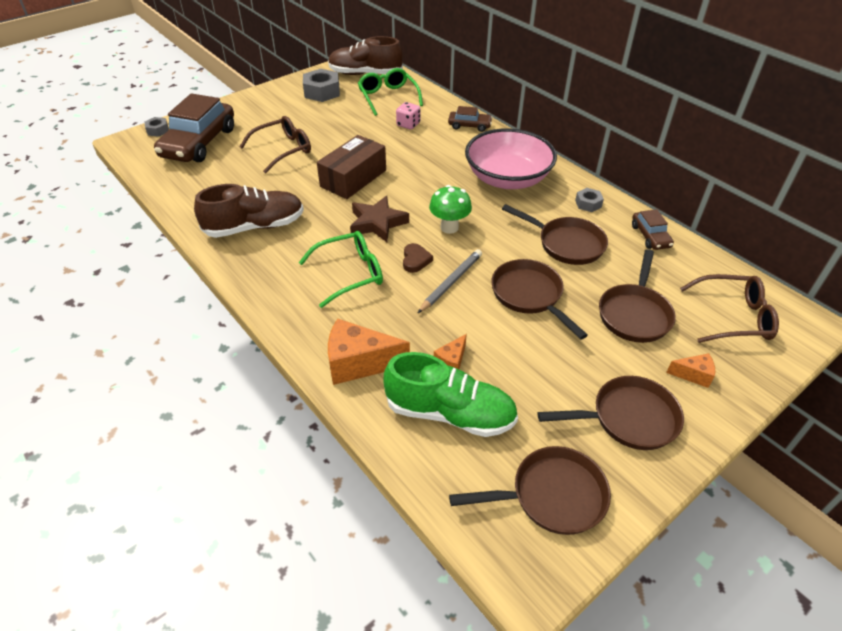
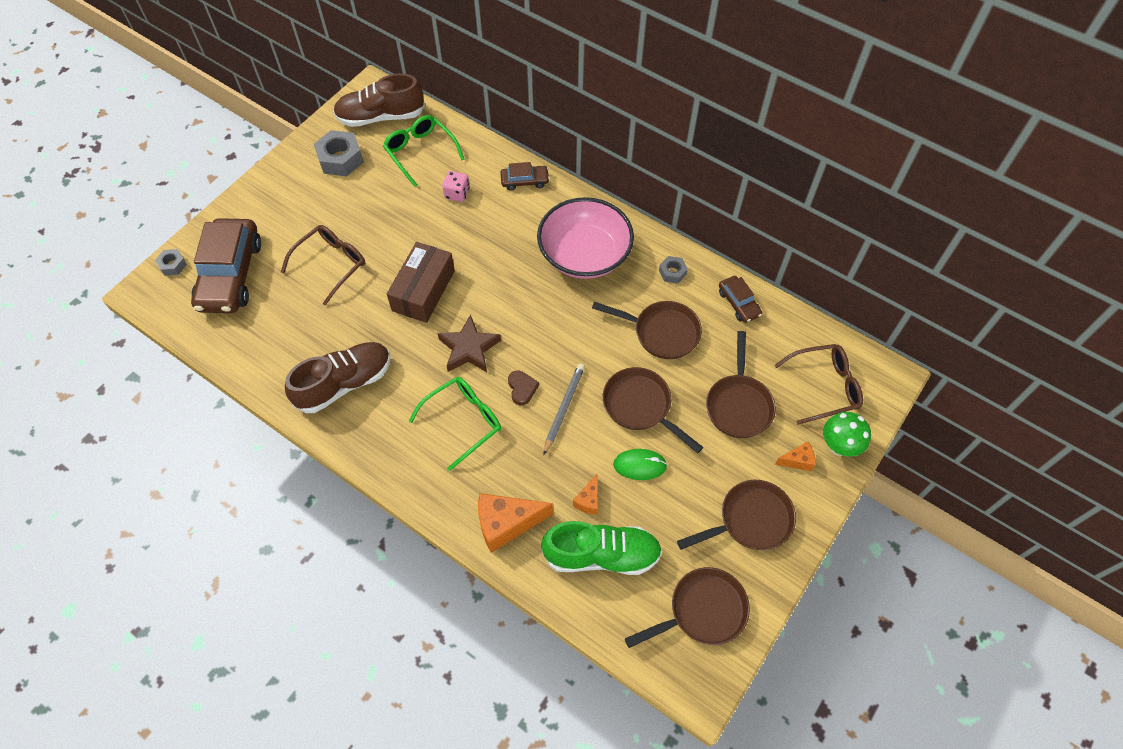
camera: 15 degrees left, 15 degrees up
(449, 227) = (543, 337): green mushroom -> green mushroom (838, 446)
(515, 343) = (639, 465): none -> green mouse

